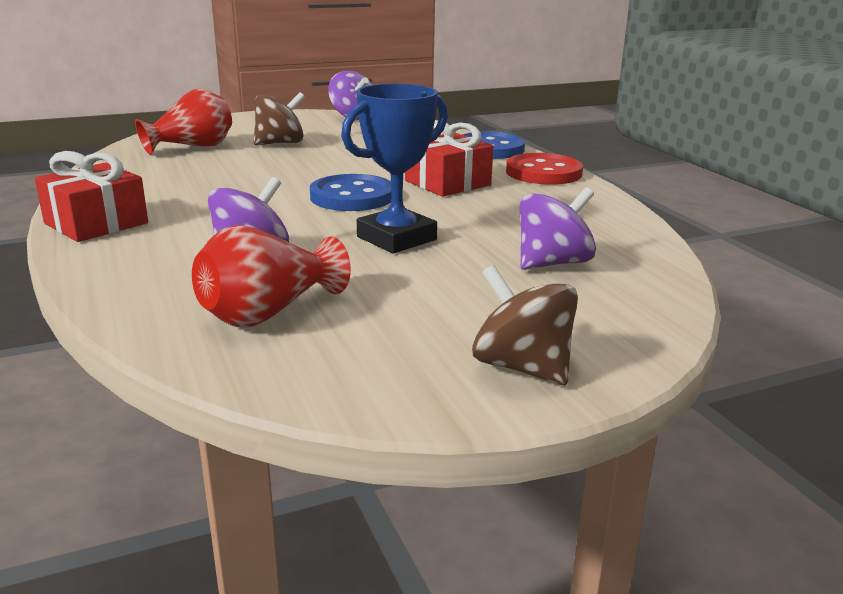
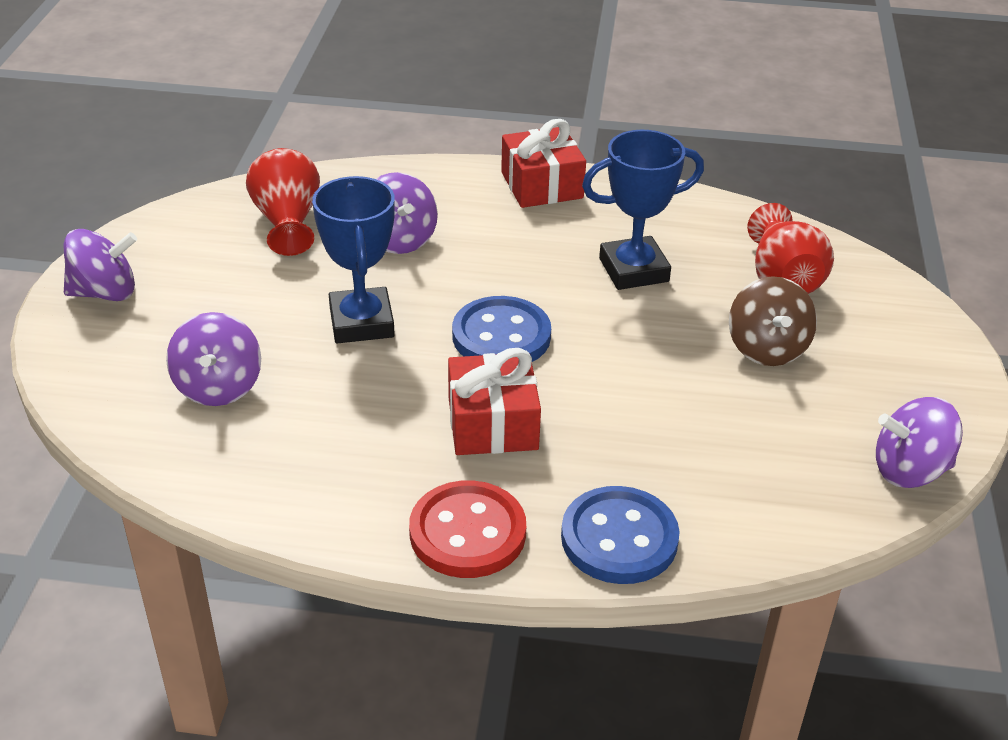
camera: 120 degrees right, 15 degrees up
(219, 178) = (633, 270): none -> blue trophy
(522, 367) = (105, 293): brown spinning top -> purple spinning top

